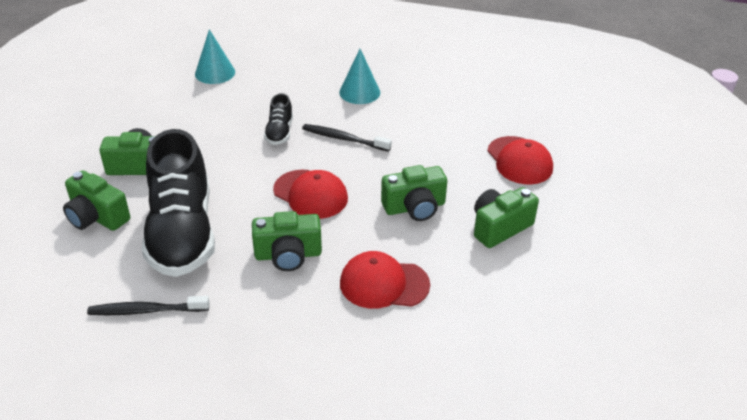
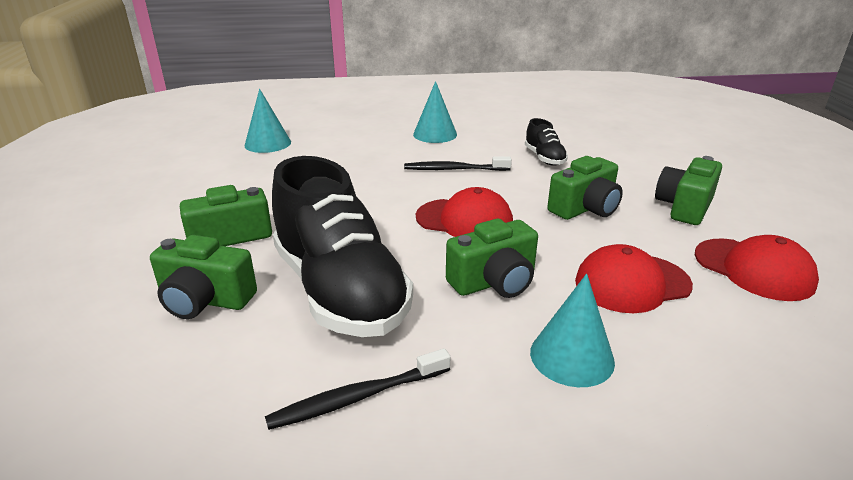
camera: 20 degrees left, 10 degrees down
(279, 132) = (380, 176): black shoe -> black shoe (544, 158)
(291, 324) = (572, 356): none -> turquoise cone
(519, 160) = (637, 155): red cap -> red cap (753, 269)

